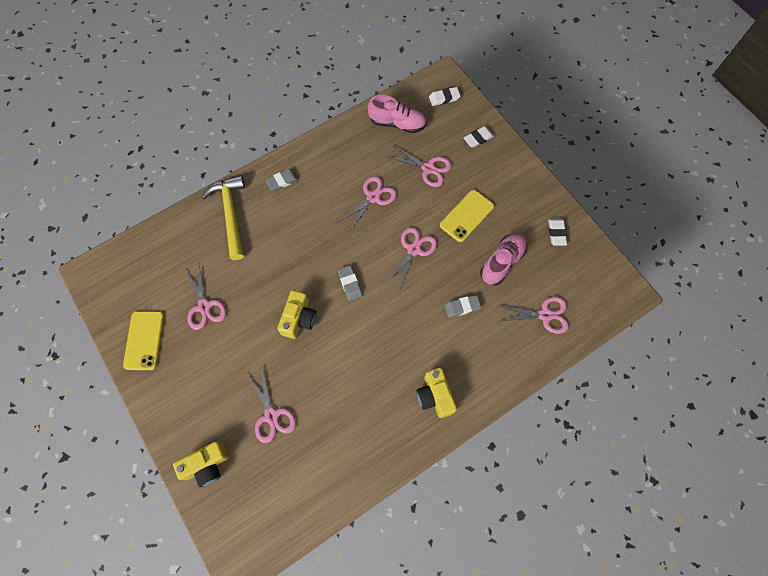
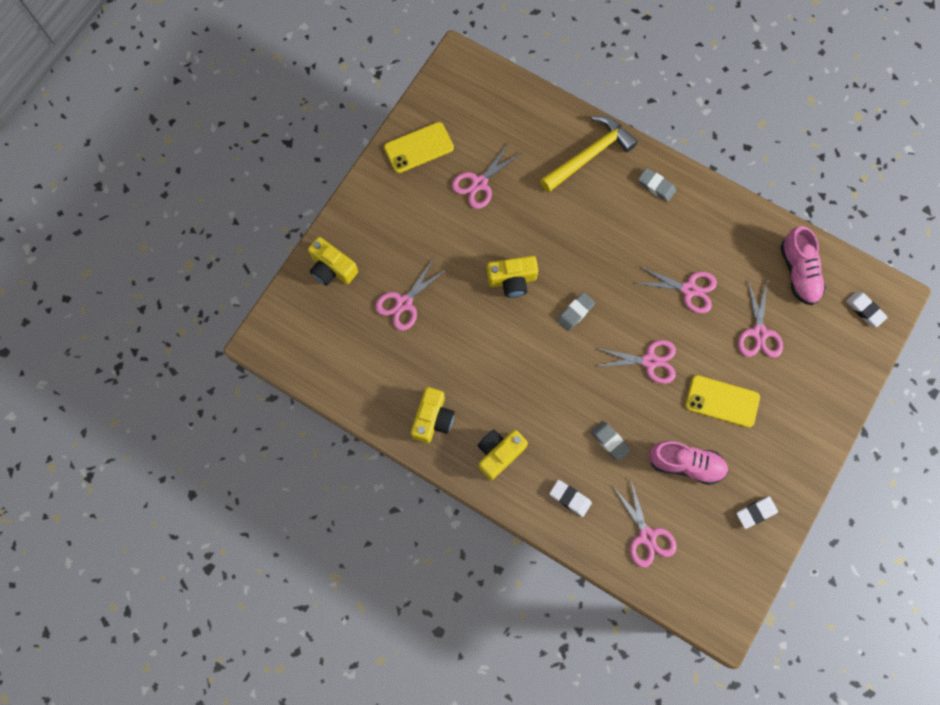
camera: 65 degrees right, 5 degrees up
(382, 437) = (433, 419): none -> yellow camera
(478, 138) = (831, 373): white eraser -> white eraser (570, 498)

